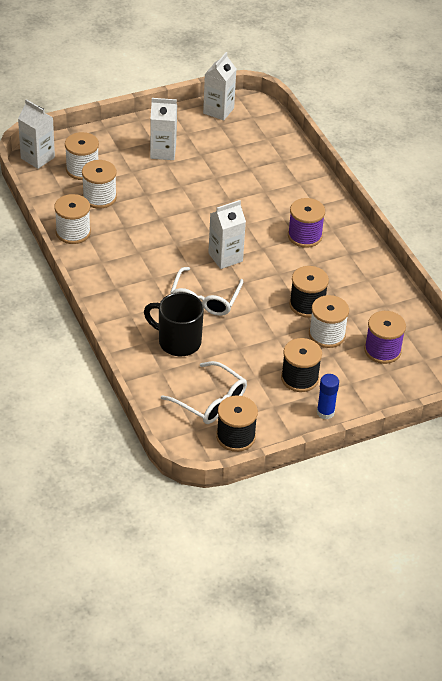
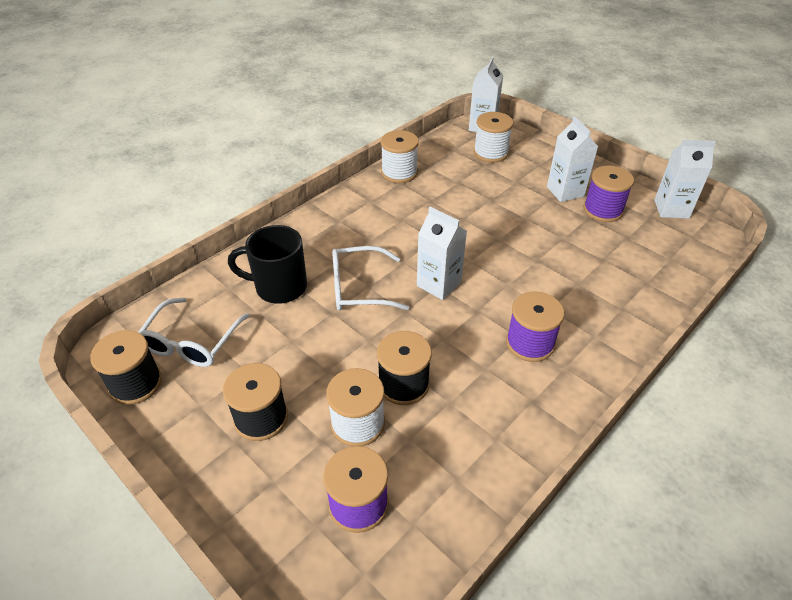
camera: 70 degrees right, 0 degrees up
(99, 197) = (461, 173): white spool -> none
(178, 342) = (279, 287): black mug -> black mug turned 90 degrees counterclockwise
(198, 143) = (603, 210): none -> purple spool
(325, 412) = (204, 468): blue glue stick -> none

